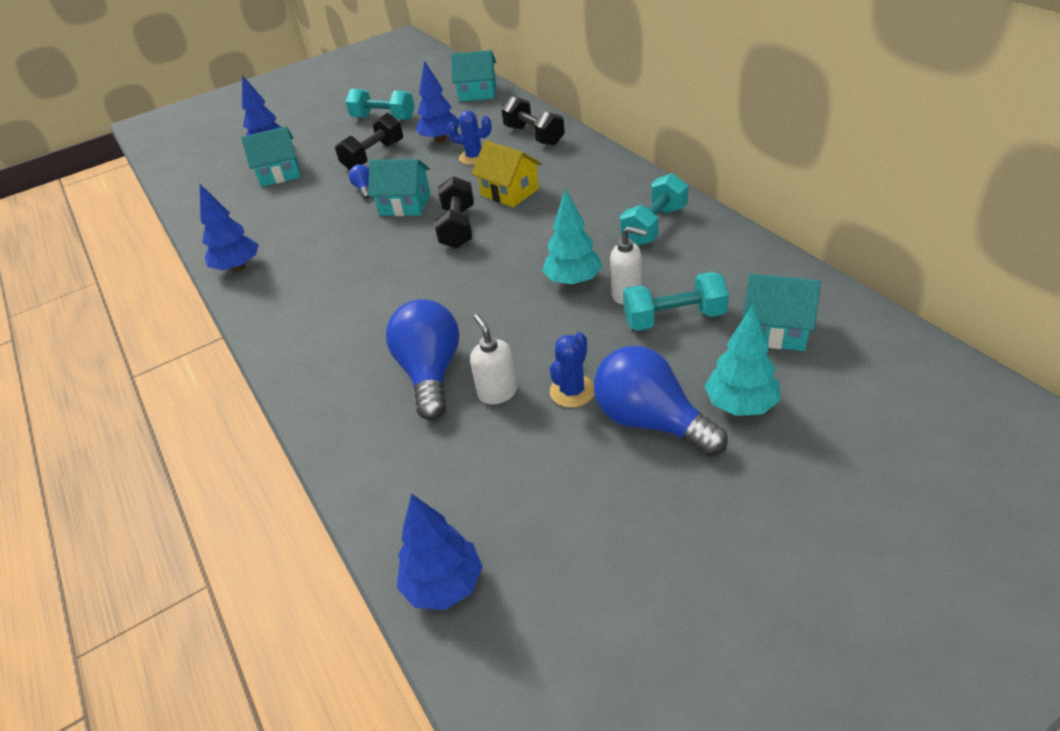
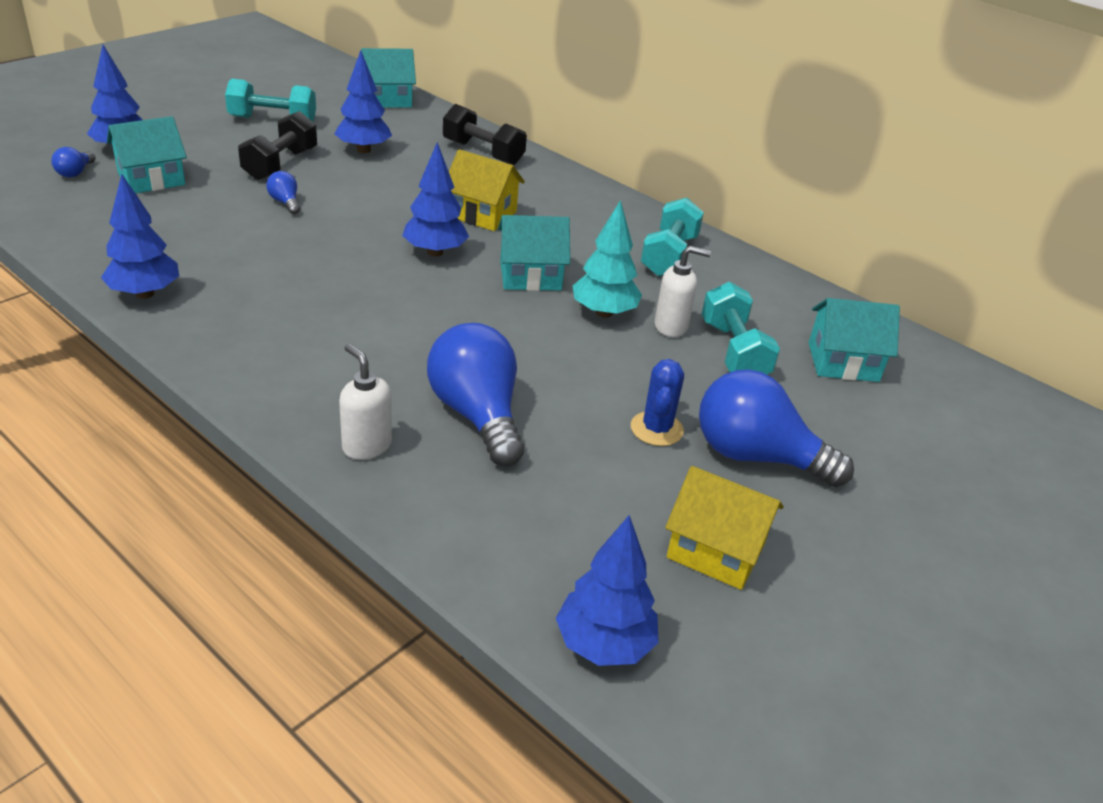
camera: 25 degrees left, 5 degrees down
(232, 171) = (75, 173): none -> blue light bulb
(405, 204) = (351, 223): turquoise house -> turquoise house (530, 276)
(458, 228) = (435, 252): black dumbbell -> blue tree
(474, 157) = (418, 172): blue cactus -> none
(497, 392) = (570, 433): white soap dispenser -> white soap dispenser (366, 446)
(575, 509) = (716, 550): none -> yellow house
(674, 318) = (734, 351): turquoise dumbbell -> turquoise dumbbell turned 75 degrees counterclockwise
(740, 405) = (840, 436): turquoise tree -> none

